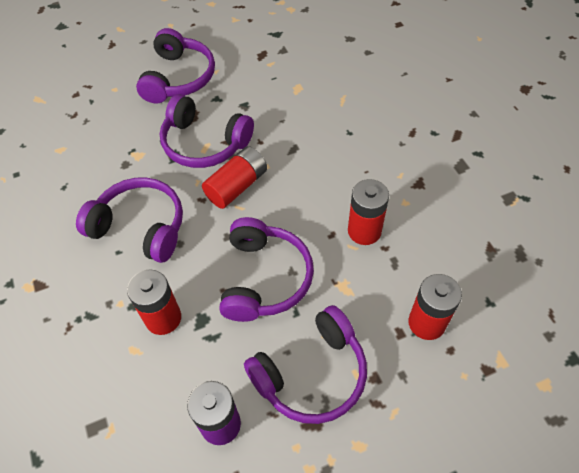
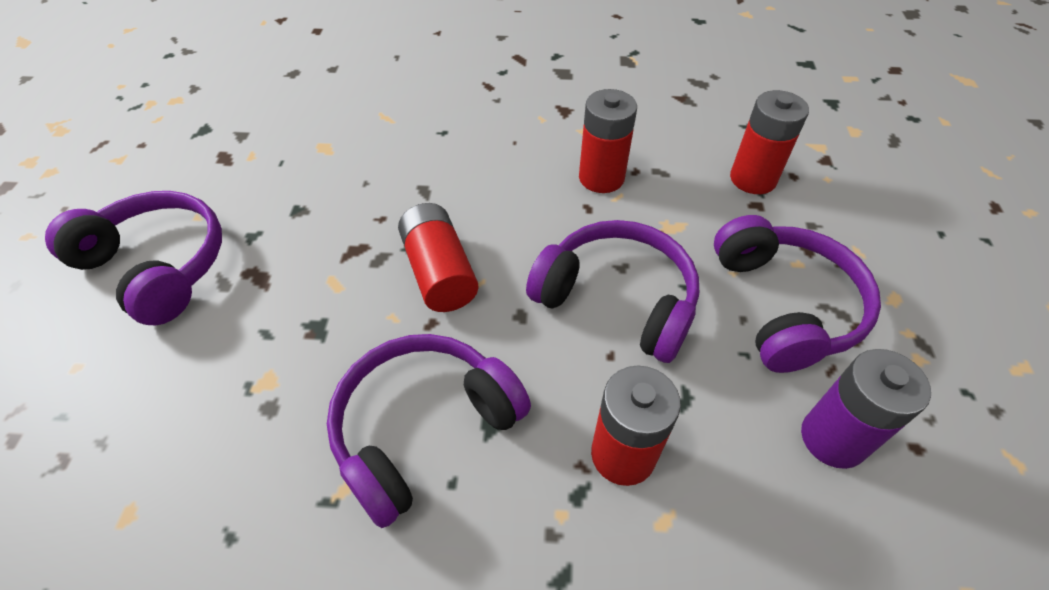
camera: 65 degrees left, 5 degrees down
(204, 143) = (326, 281): purple headphones -> none

